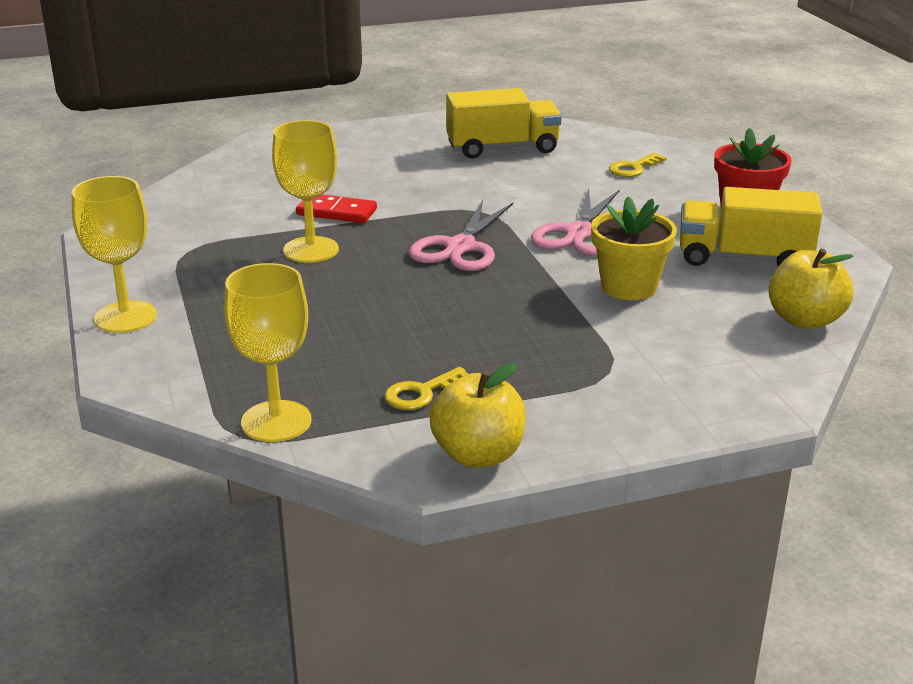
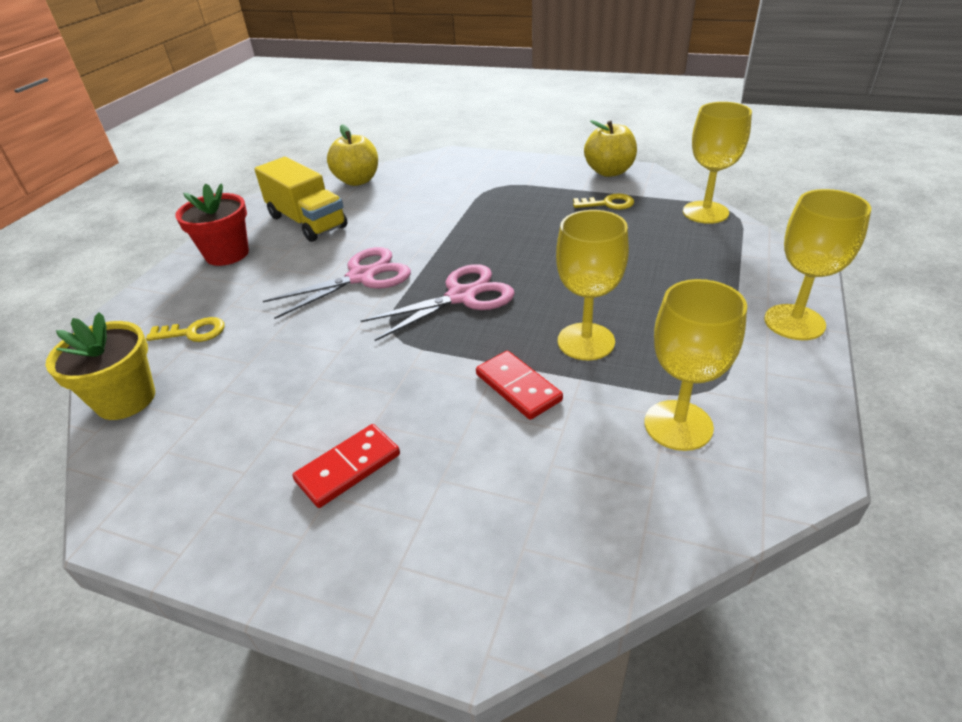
camera: 140 degrees left, 10 degrees up
(202, 227) = (678, 425): none -> yellow goblet
(399, 157) = (348, 468): none -> red domino
(502, 148) = (230, 426): yellow truck -> none
(628, 287) = (405, 226): yellow flower pot -> yellow flower pot (126, 399)

